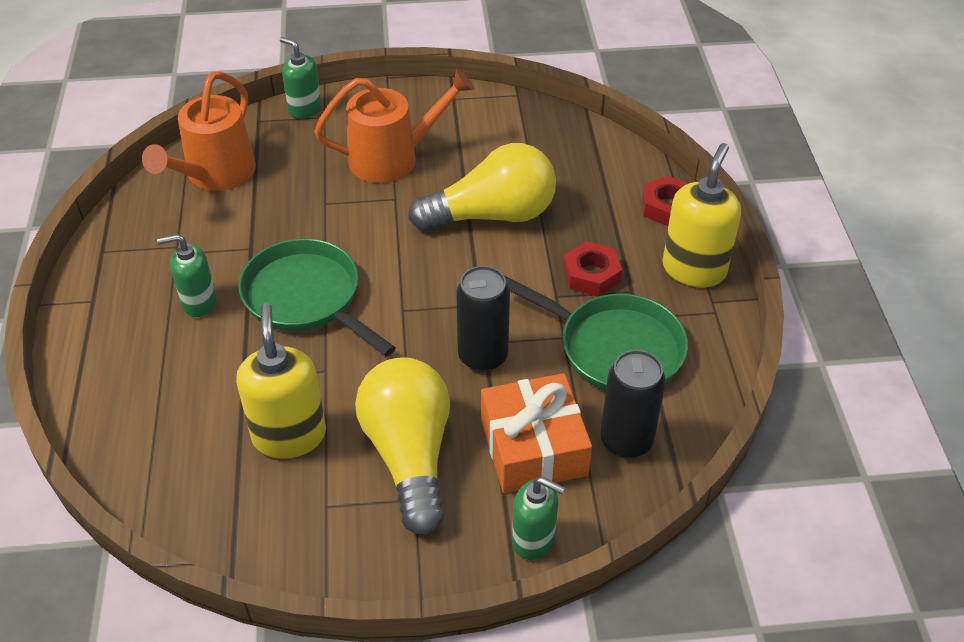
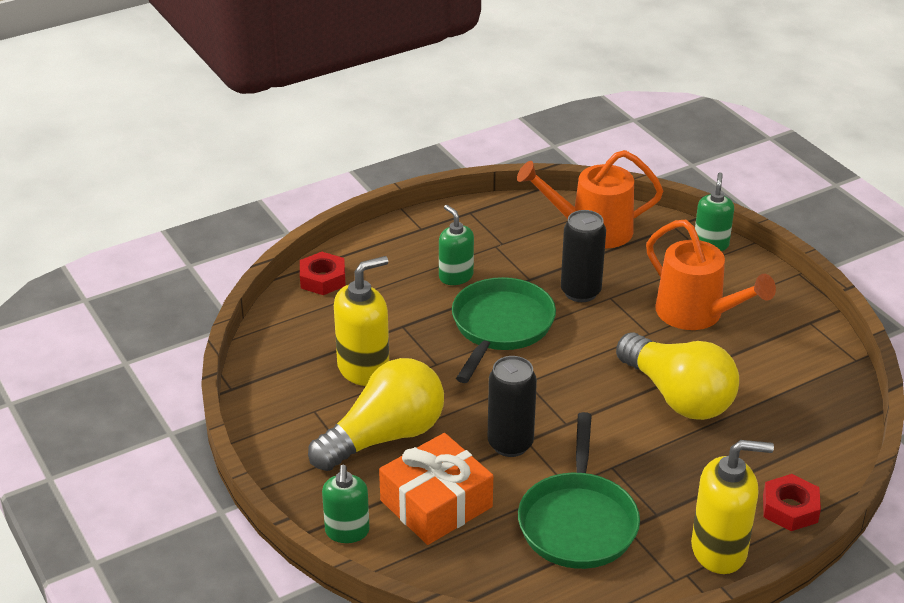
camera: 65 degrees right, 10 degrees down
(591, 275) = (655, 481): red nut -> red nut (323, 279)
(626, 441) = (478, 559): black can -> black can (580, 292)

